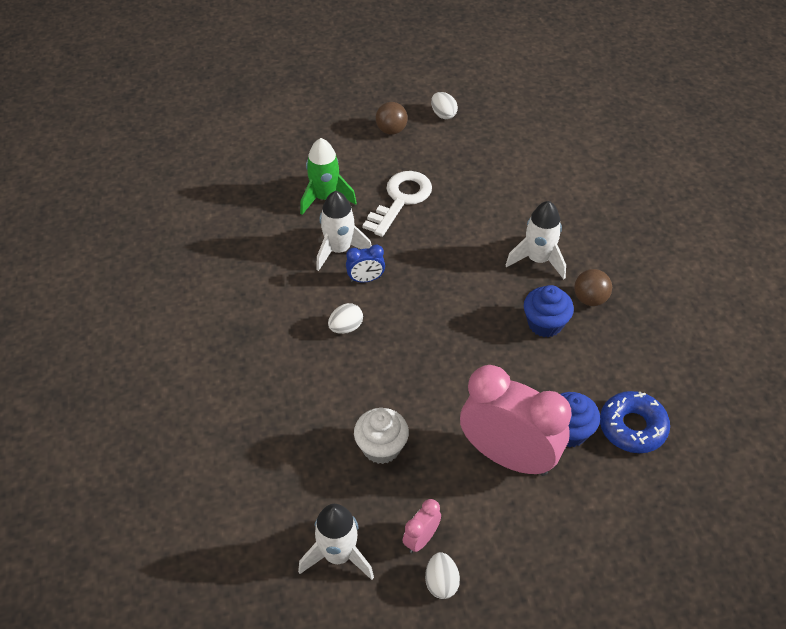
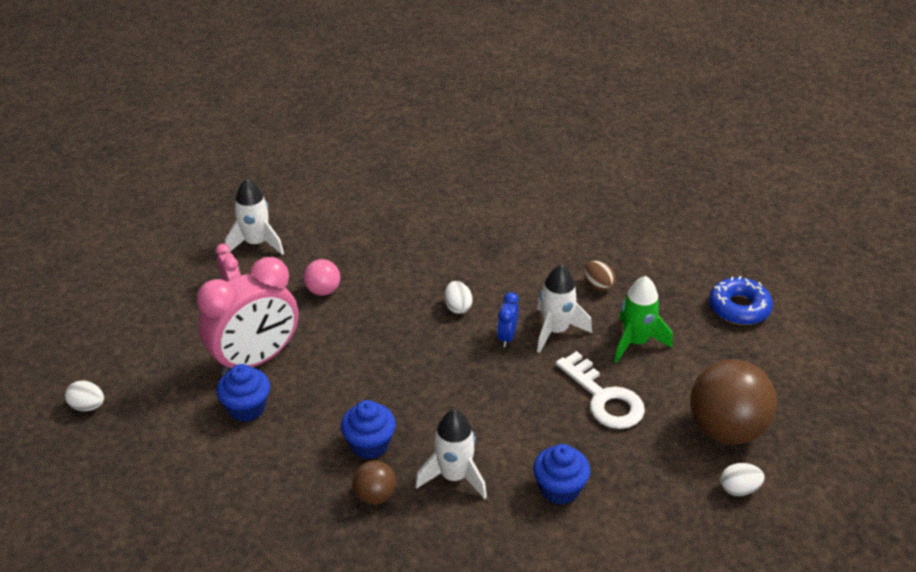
camera: 115 degrees right, 10 degrees down
(263, 239) = (598, 285): none -> brown egg
(381, 447) = (323, 290): white cupcake -> pink ball
(391, 130) = (726, 429): brown ball -> brown ball, size x2.02
(441, 583) = (192, 285): white egg -> white egg (88, 406)
(507, 199) = (559, 489): none -> blue cupcake
(632, 427) = (214, 455): blue donut -> blue donut (739, 308)

